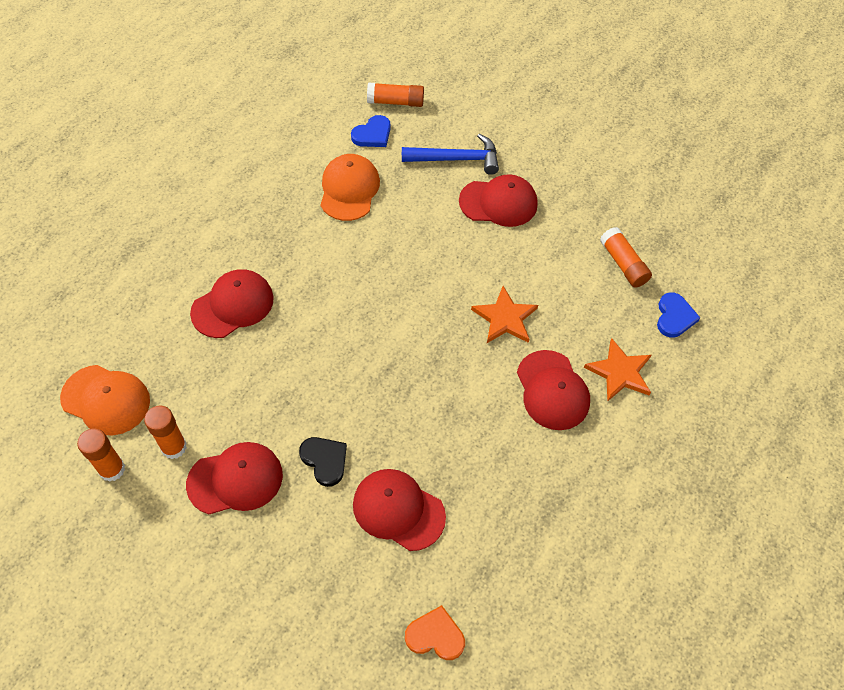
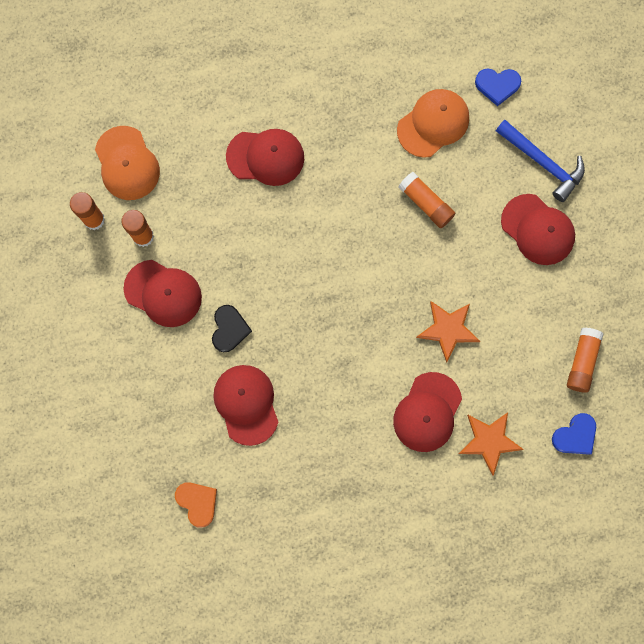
camera: 45 degrees right, 20 degrees up
(395, 102) = (545, 67): orange glue stick -> orange glue stick (426, 203)

